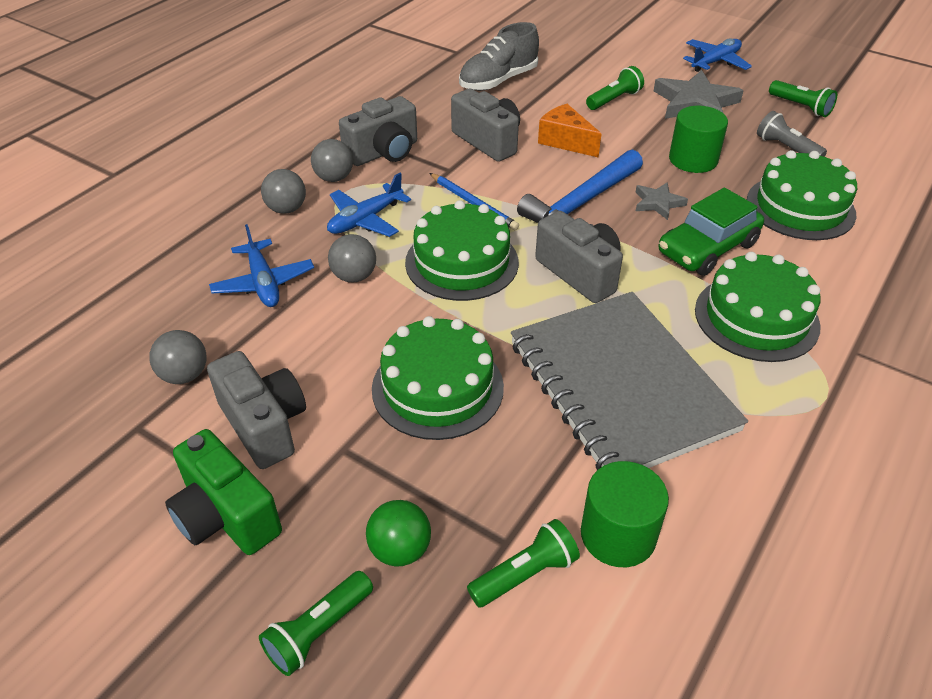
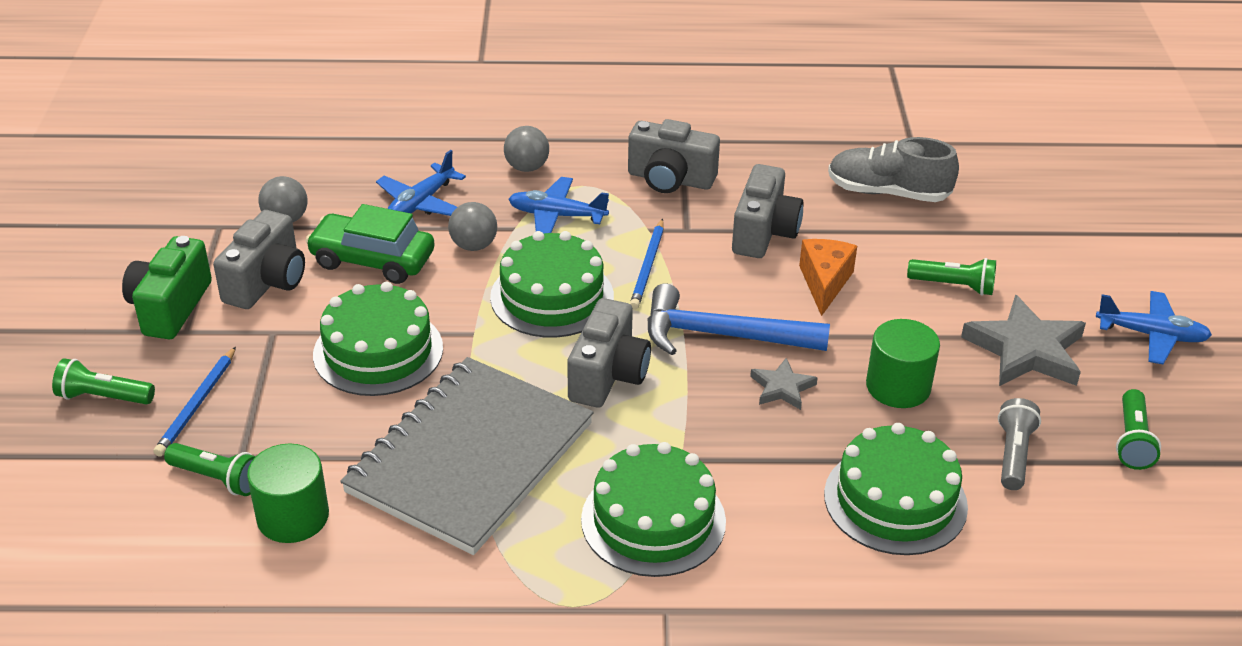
camera: 55 degrees right, 5 degrees down
(334, 178) = (598, 170): grey ball -> none
(400, 550) = (197, 404): green ball -> blue pencil
(707, 248) = (738, 449): green car -> green car (372, 260)

